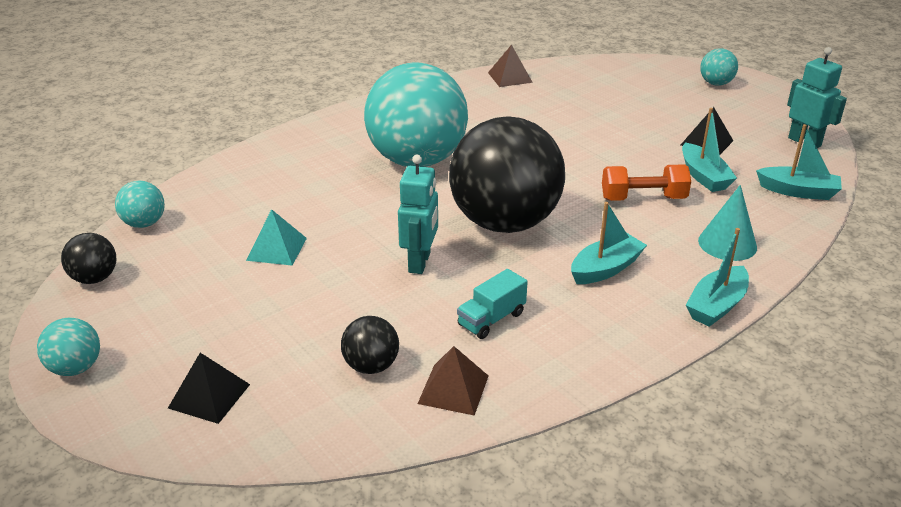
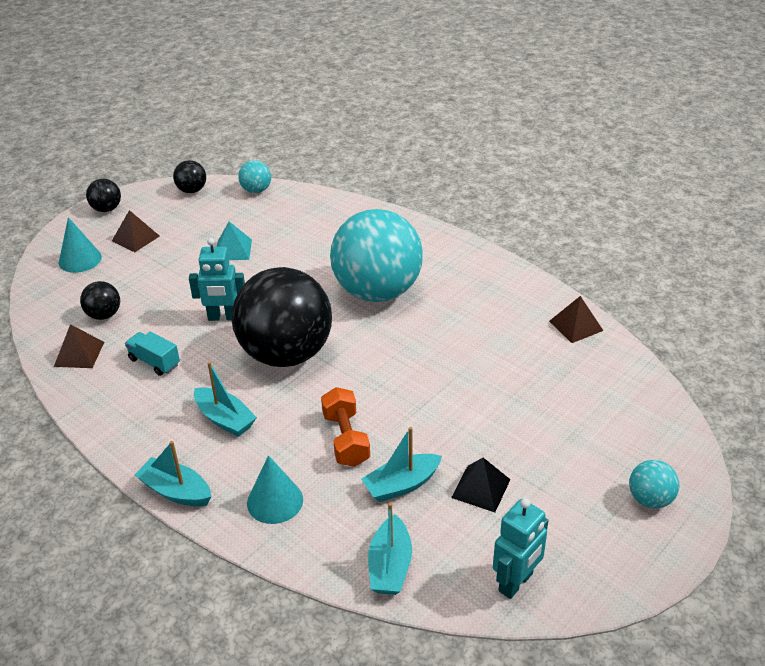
camera: 80 degrees right, 5 degrees up
(75, 368) = (107, 209): turquoise ball -> black ball
(188, 336) = (135, 238): none -> brown pyramid
(209, 396) = (80, 259): black pyramid -> turquoise cone

